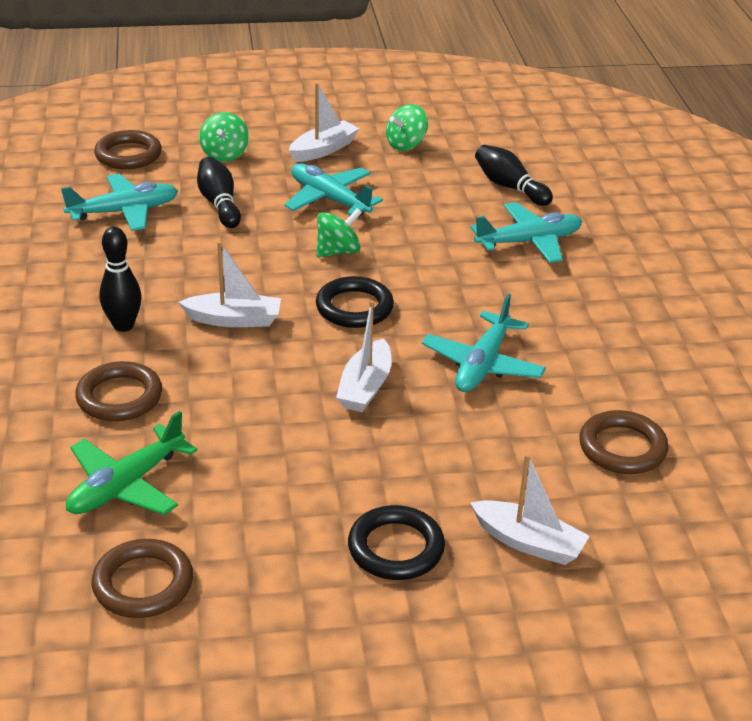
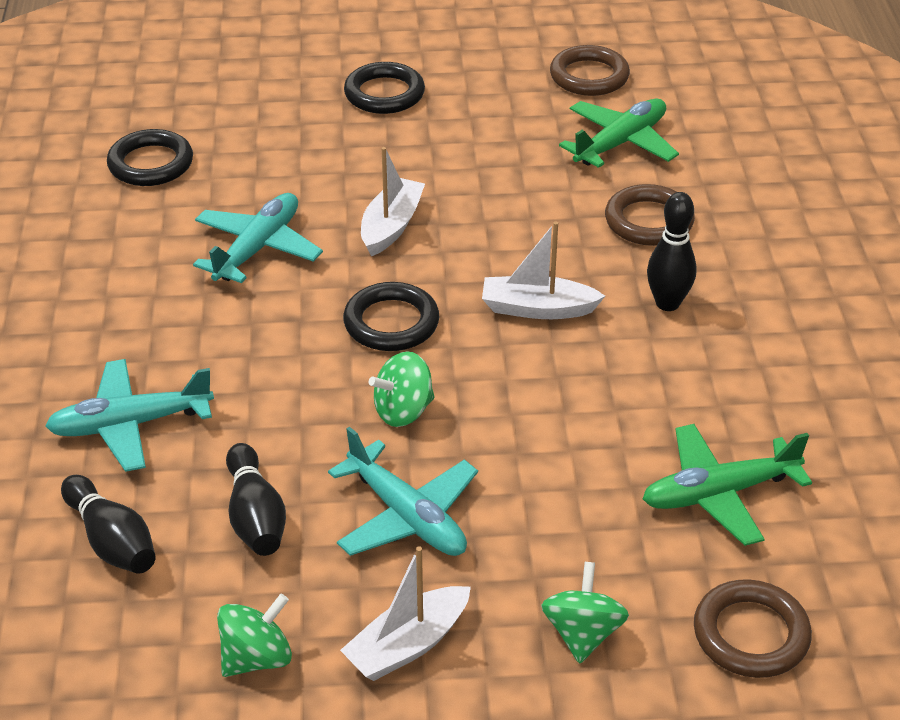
camera: 175 degrees left, 5 degrees up
(124, 211) = (719, 494): turquoise plane -> green plane
(219, 204) = (578, 508): black bowling pin -> black bowling pin (255, 516)
(528, 542) = (272, 95): white boat -> none
(622, 448) = (151, 164): brown ring -> black ring

